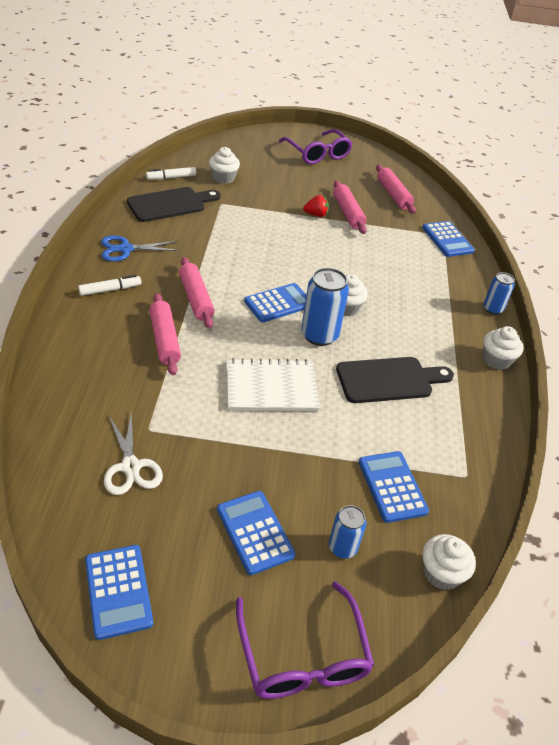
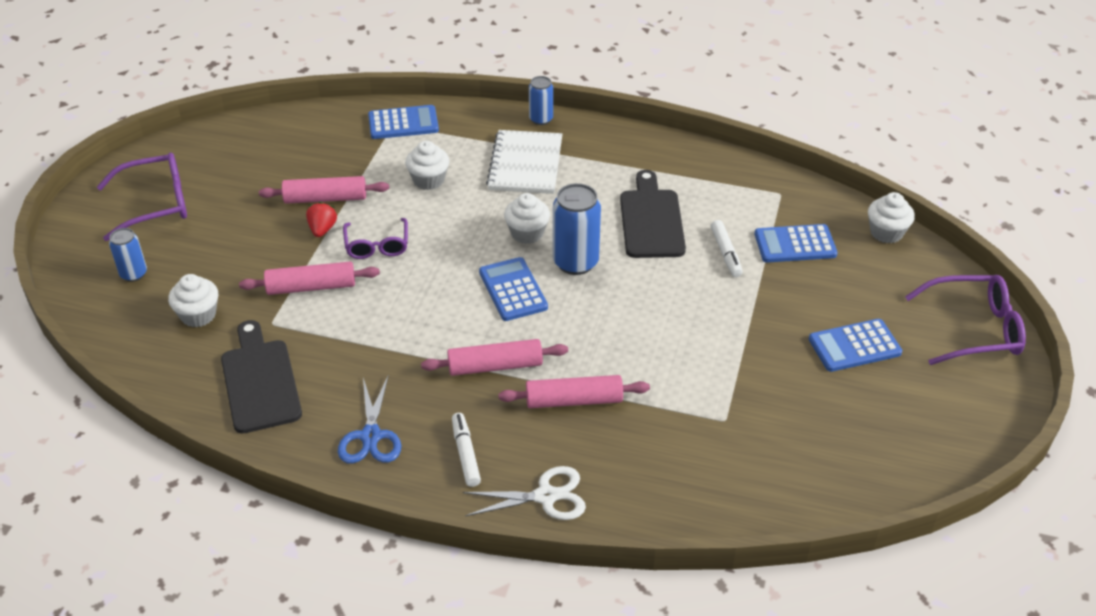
camera: 75 degrees left, 0 degrees up
(118, 591) = (928, 448): blue calculator -> none
(131, 466) = (778, 436): white scissors -> white scissors (545, 496)
(171, 177) = (179, 376): white marker -> white marker (725, 253)
(271, 387) = (660, 313): white notebook -> white notebook (525, 164)
(307, 238) = (377, 246): none -> purple glasses
(342, 547) = (866, 289): blue can -> blue can (133, 274)
(393, 195) = (290, 149): pink rolling pin -> pink rolling pin (311, 287)
(496, 360) = (623, 137): white cupcake -> white cupcake (428, 180)

